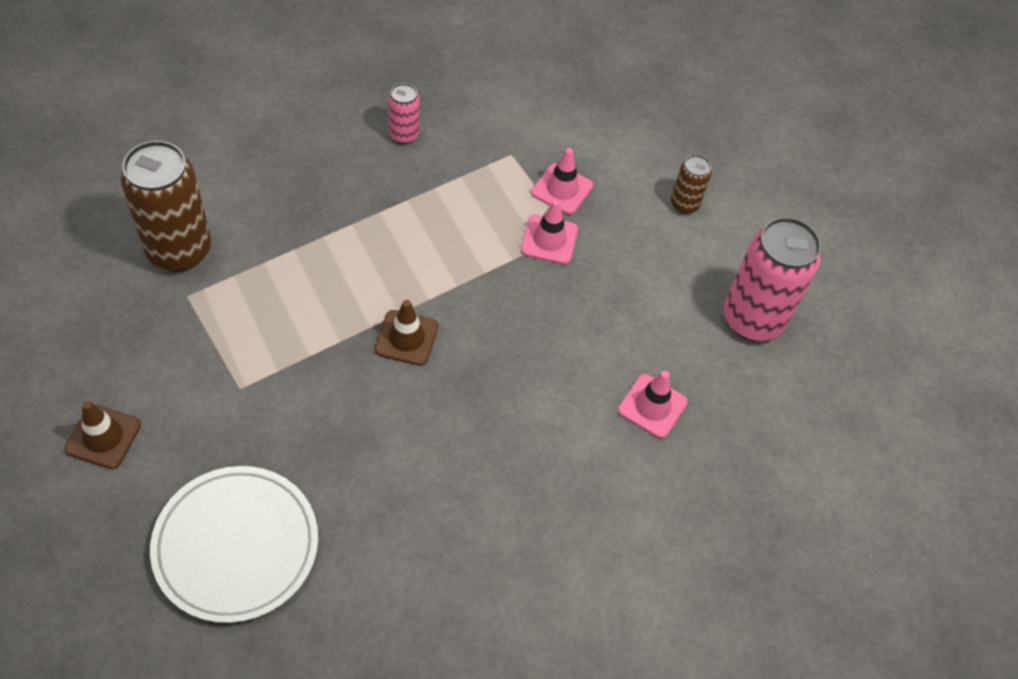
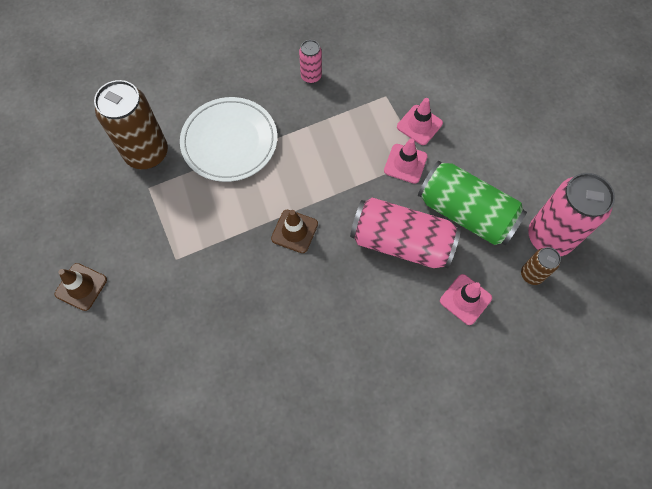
camera: 15 degrees right, 10 degrees up
(236, 545) = (159, 376): white plate -> white plate (229, 141)
(556, 340) = (401, 242): none -> pink can
(639, 297) = (466, 213): none -> green can
(684, 204) = (508, 143): brown can -> brown can (531, 274)

